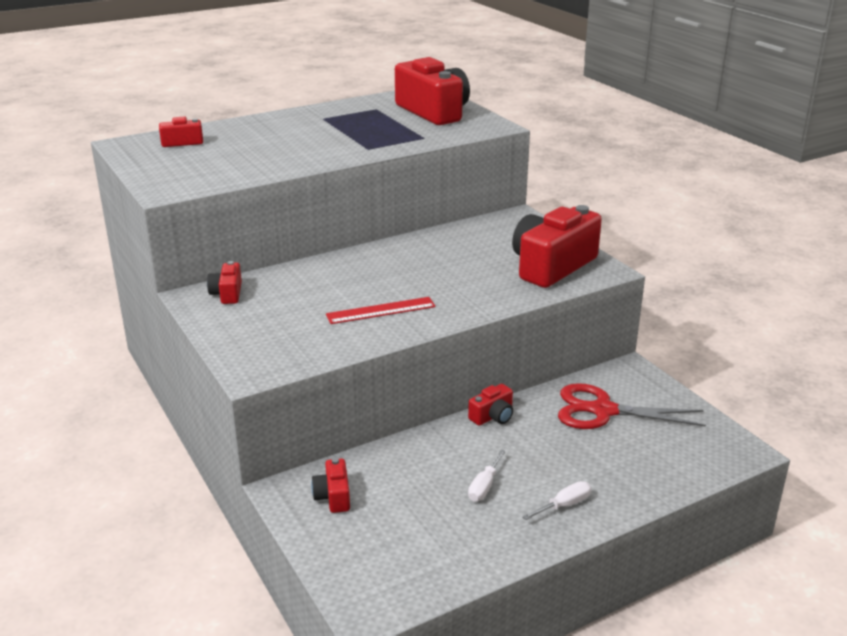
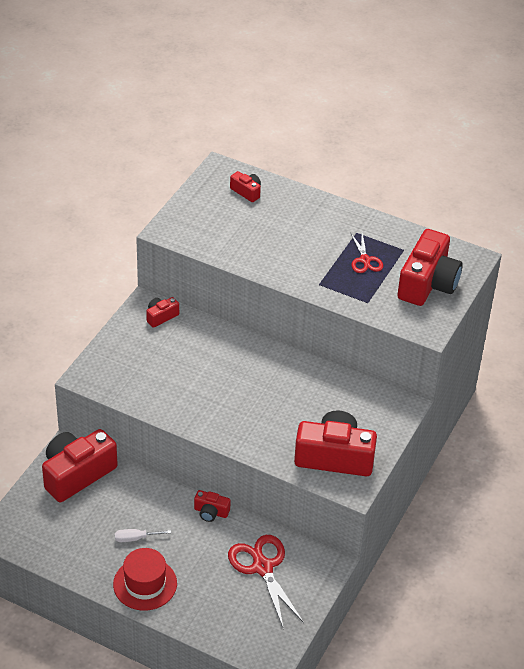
camera: 55 degrees right, 15 degrees up
(333, 496) = (77, 474): red camera -> red camera, size x2.17
(365, 124) = (365, 260): none -> red scissors
(381, 310) = (198, 397): red ruler -> none
(564, 505) = (145, 584): white screwdriver -> red hat

